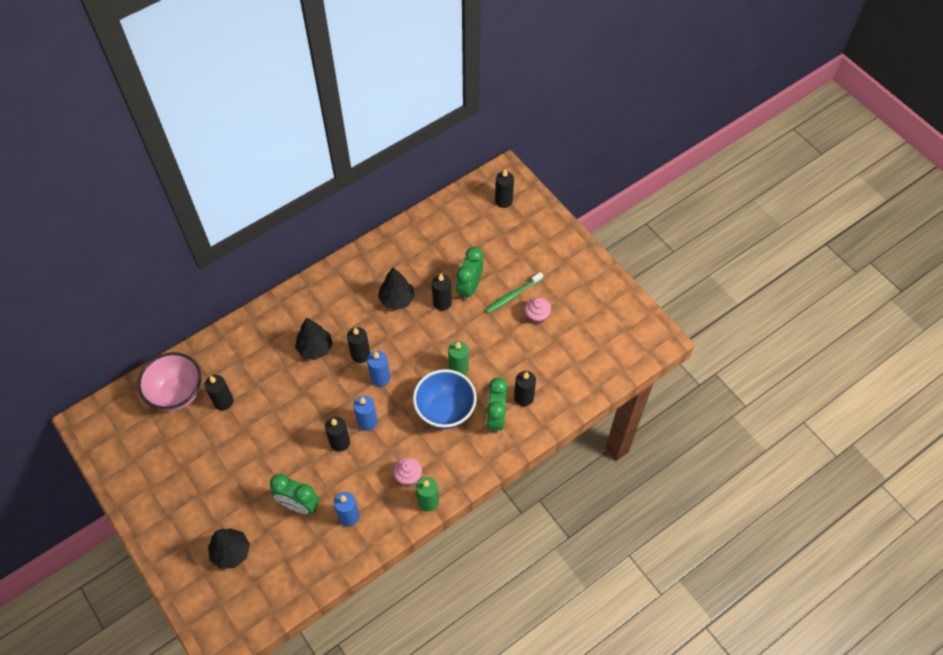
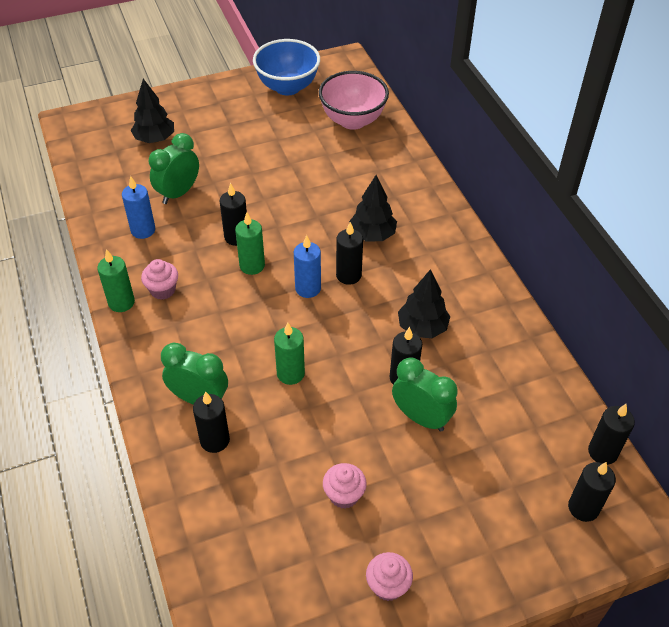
camera: 105 degrees right, 10 degrees down
(223, 401) = (329, 152): black candle -> black candle (602, 452)
(367, 422) = (252, 265): blue candle -> green candle
(445, 411) = (233, 345): blue bowl -> blue bowl (287, 87)
(513, 295) = (391, 472): green toothbrush -> none
(583, 283) = (387, 585): none -> pink cupcake

